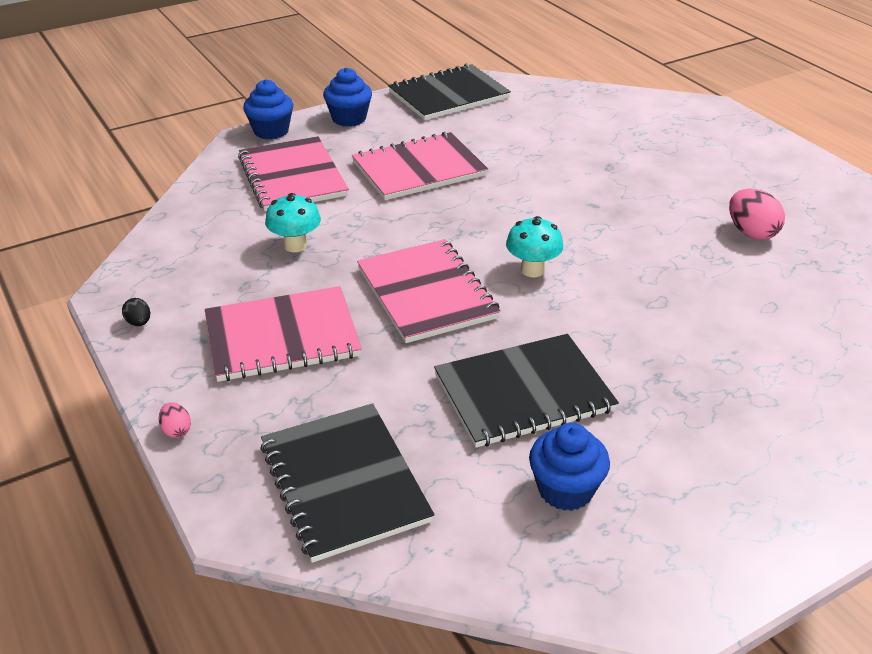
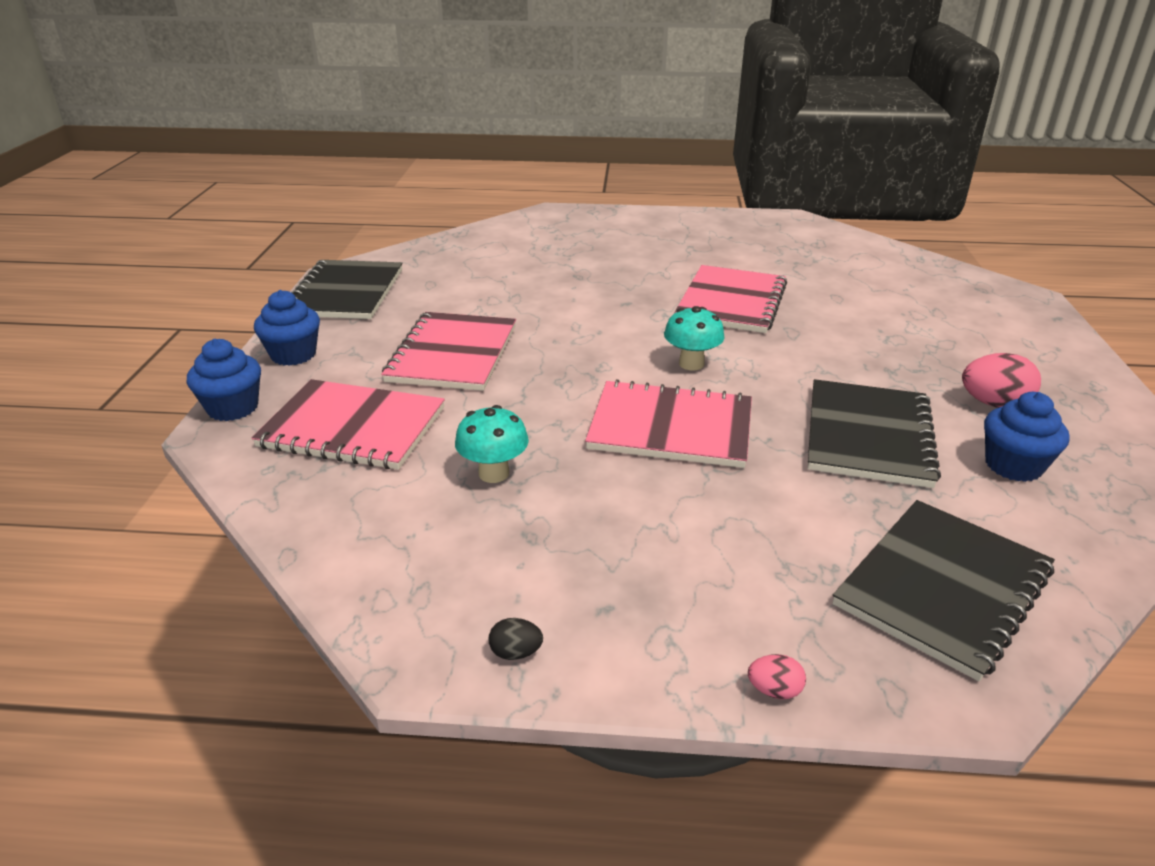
camera: 55 degrees left, 5 degrees down
(282, 337) = (659, 543): pink notebook -> pink notebook (731, 302)
(344, 482) = (943, 588): black notebook -> black notebook turned 60 degrees counterclockwise
(751, 233) = (738, 266): pink egg -> pink egg (993, 404)

